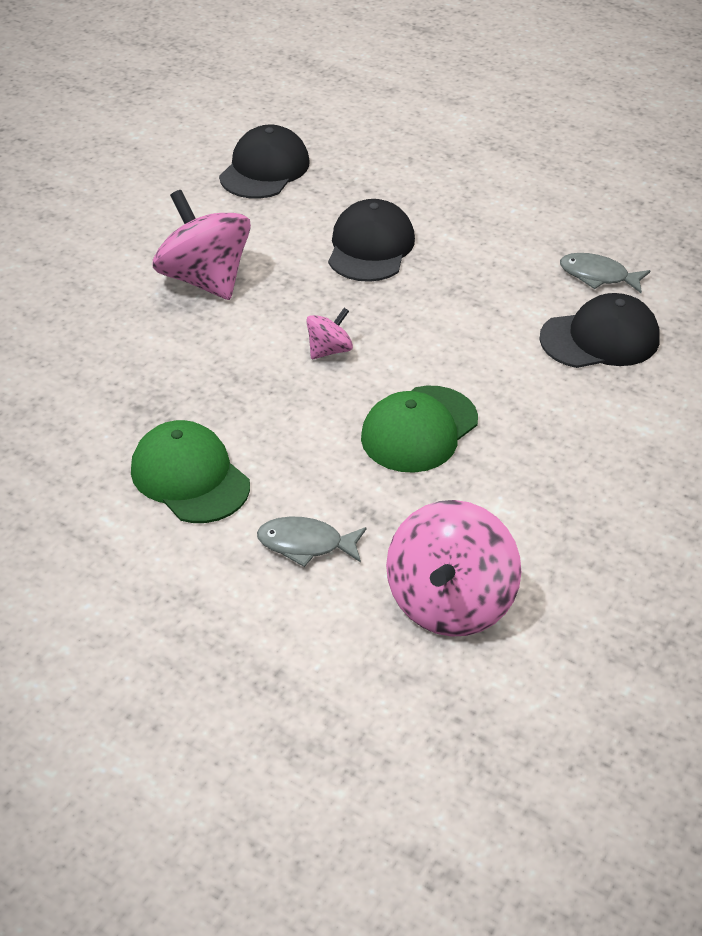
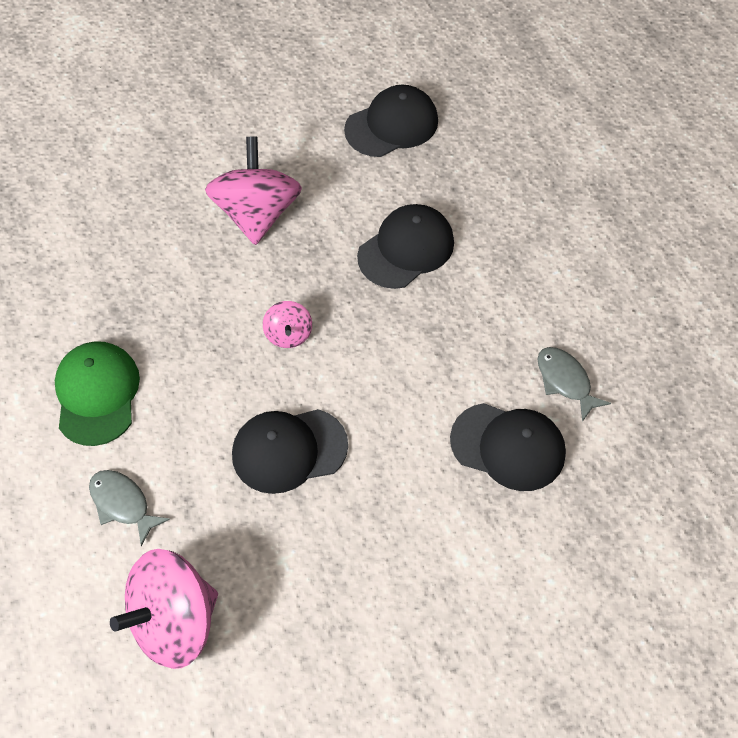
camera: 35 degrees right, 15 degrees up
(329, 350) = (288, 334): pink spinning top -> pink spinning top turned 90 degrees clockwise
(419, 429) = (289, 450): green cap -> black cap

